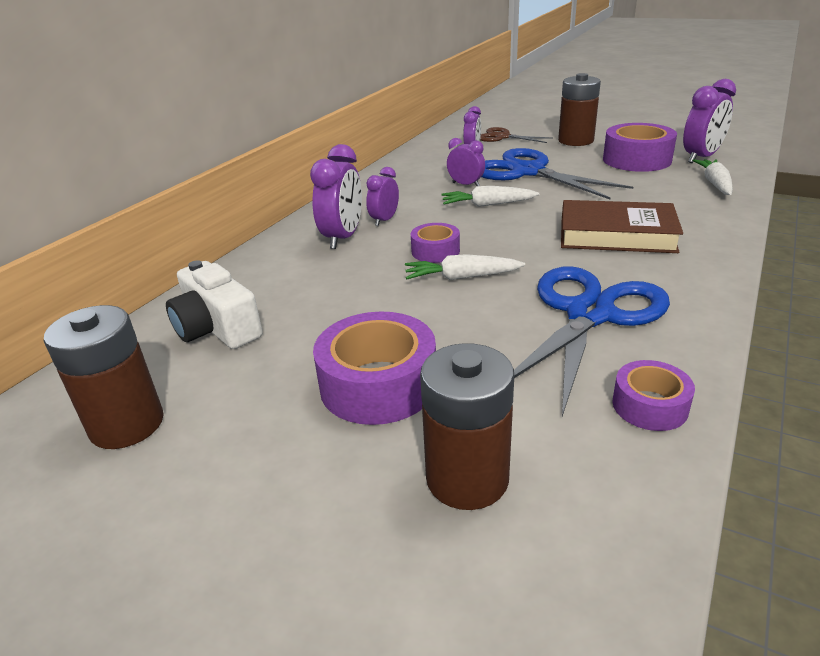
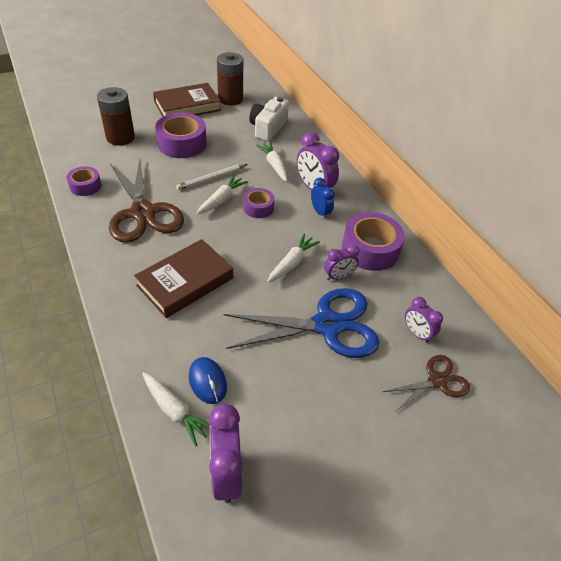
camera: 120 degrees right, 15 degrees up
(217, 328) = (268, 128): white camera -> white camera turned 60 degrees counterclockwise
(219, 468) = (187, 106): none -> brown book
(326, 279) = (274, 165): none -> white carrot
(384, 220) = (320, 212): purple clock -> blue clock
(429, 306) = (212, 178): none -> white pencil
(576, 141) = (371, 425): brown battery -> none
(589, 314) = (143, 212): blue scissors -> brown scissors
(636, 160) = (275, 418): purple tape -> purple tape (370, 249)
(670, 185) = (207, 381): none -> blue mouse

